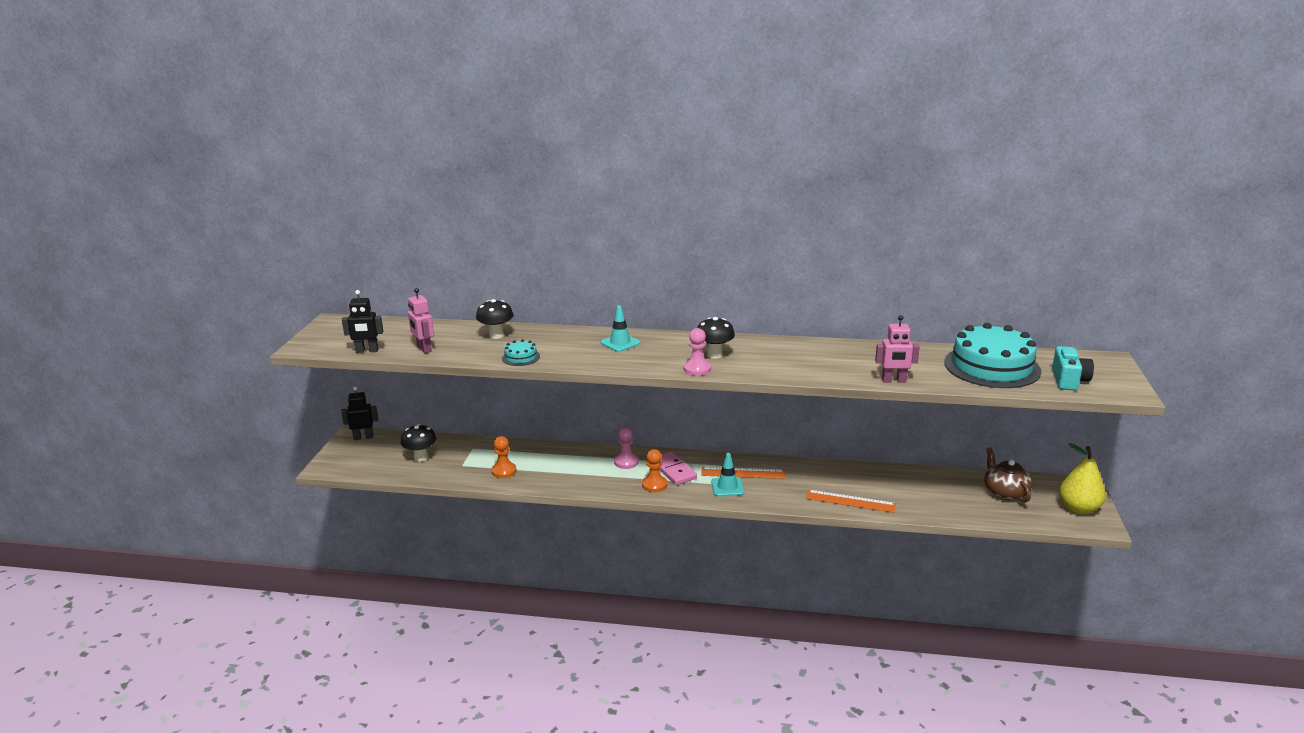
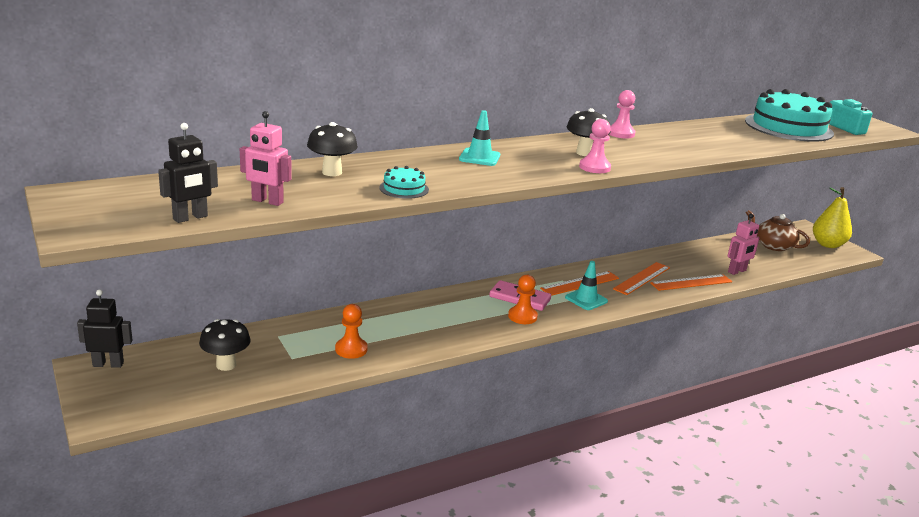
camera: 40 degrees left, 0 degrees up
(363, 437) = (108, 364): black robot -> black robot turned 45 degrees clockwise
(626, 462) = (465, 303): pink pawn -> pink pawn (620, 133)
(807, 484) = (642, 278): none -> orange ruler
(894, 380) = (752, 148): pink robot -> pink robot (737, 271)

